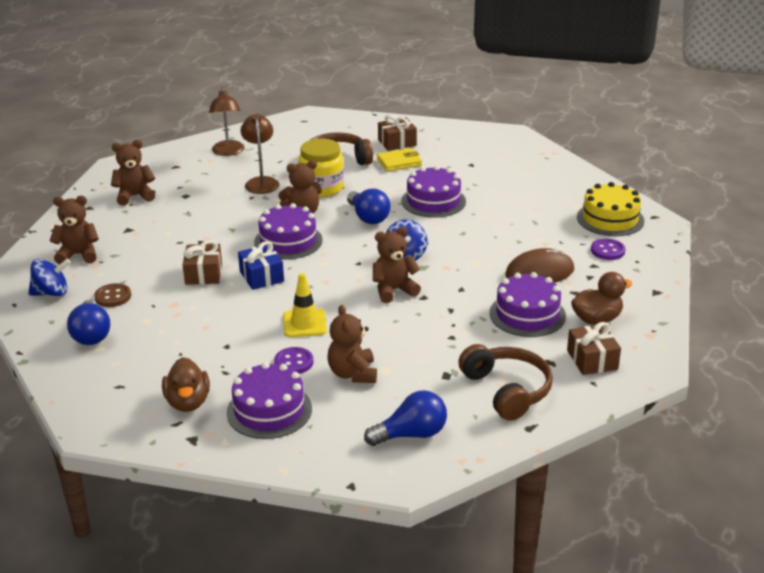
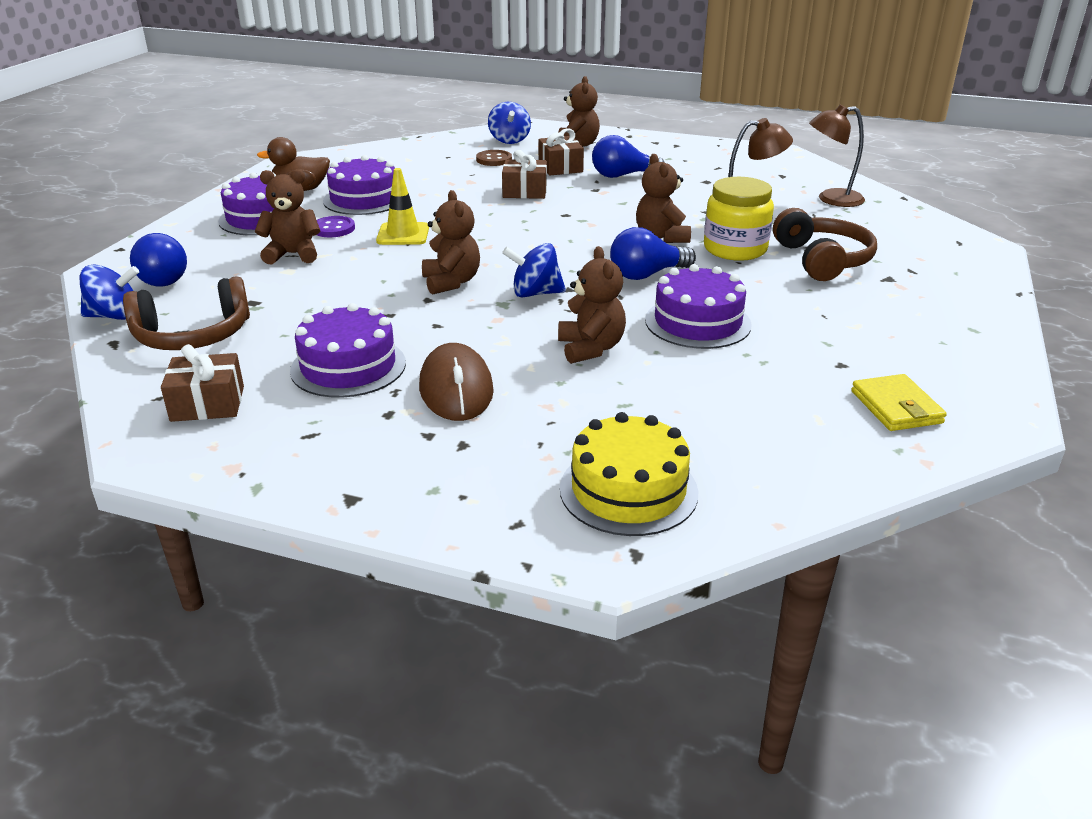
camera: 95 degrees right, 0 degrees up
(91, 334) = (432, 155): blue light bulb -> blue light bulb (622, 175)
(135, 196) = (702, 160): brown teddy bear -> brown teddy bear (591, 348)
(261, 276) = (510, 216): blue gift -> none
(288, 241) = (588, 229): purple cake -> purple cake (364, 199)
(397, 142) = (907, 305): brown gift -> brown gift (560, 167)
(399, 162) = (831, 304): yellow wallet -> yellow wallet (896, 407)
(488, 441) = (115, 316): none -> blue spinning top
(596, 319) = (303, 423): brown duck -> none
(607, 251) = (507, 467): purple button -> none

